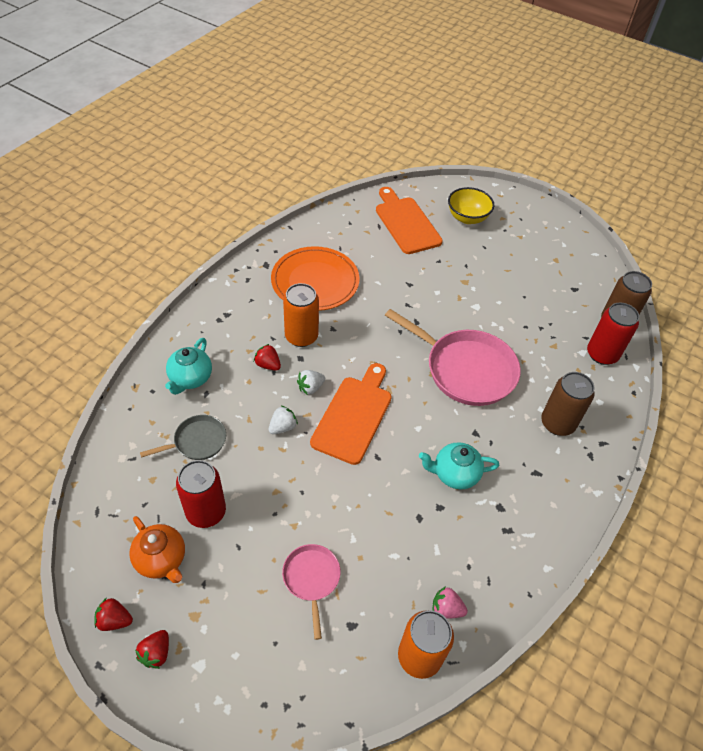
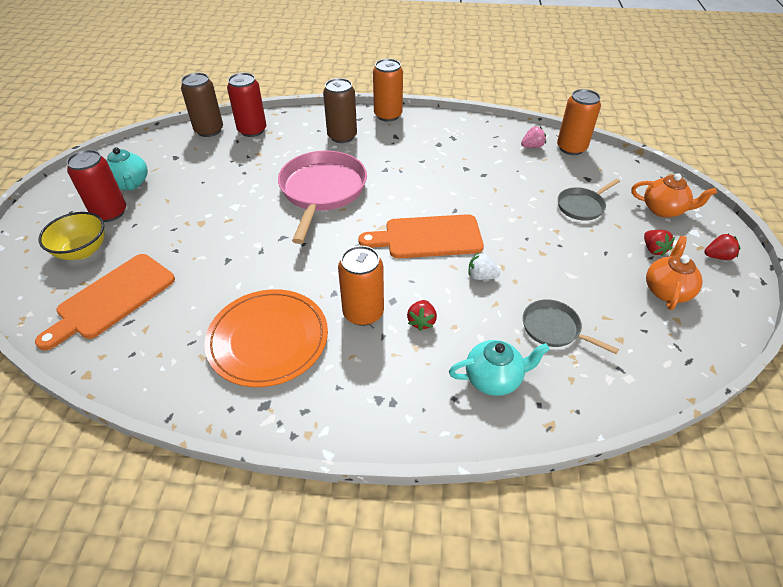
camera: 115 degrees left, 5 degrees down
(114, 620) = (732, 291): red strawberry -> red strawberry (653, 249)
(206, 512) = (604, 285): red can -> red can (110, 213)
(250, 665) = (663, 210): none -> orange teapot
(310, 388) = (422, 277): white strawberry -> none
(311, 579) = (582, 206): pink pan -> grey pan
(446, 609) = (532, 146): pink strawberry -> pink strawberry turned 105 degrees counterclockwise
(455, 474) = (432, 169): turquoise teapot -> turquoise teapot (130, 184)
(587, 488) = (388, 115): none -> orange can

